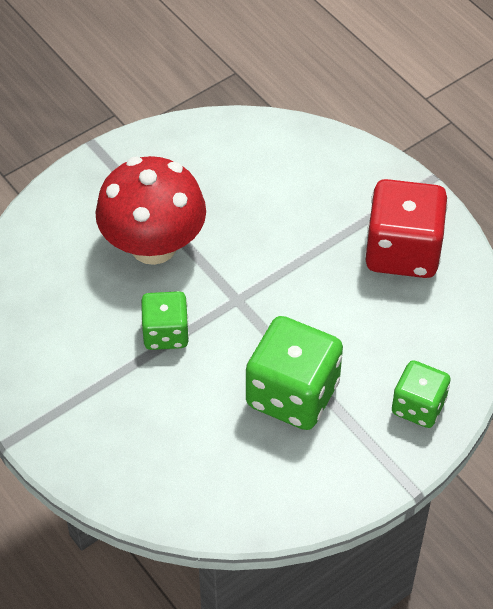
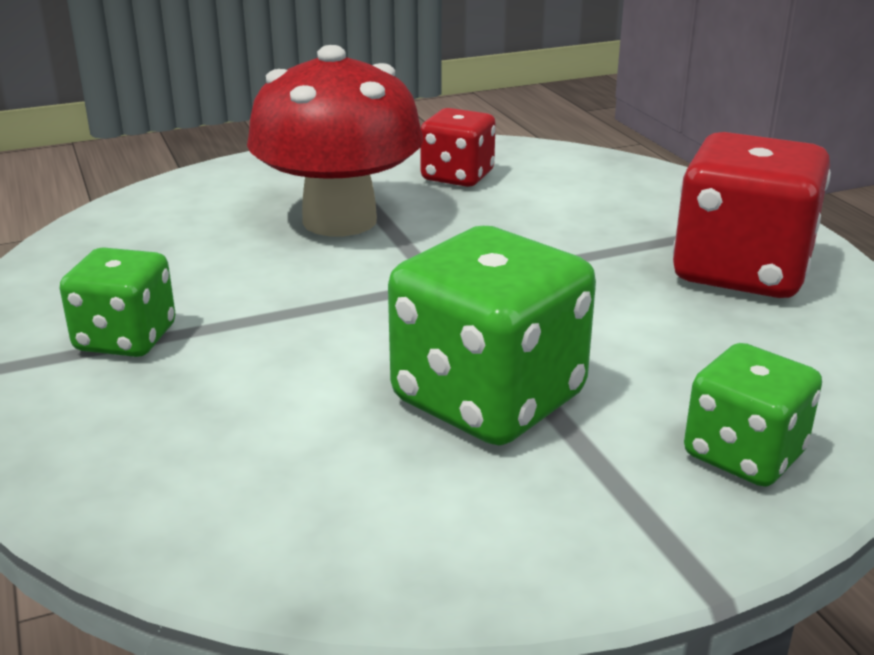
camera: 15 degrees right, 25 degrees down
(165, 333) = (301, 300): green dice -> green dice (126, 339)
(209, 174) = (457, 176): none -> red dice

